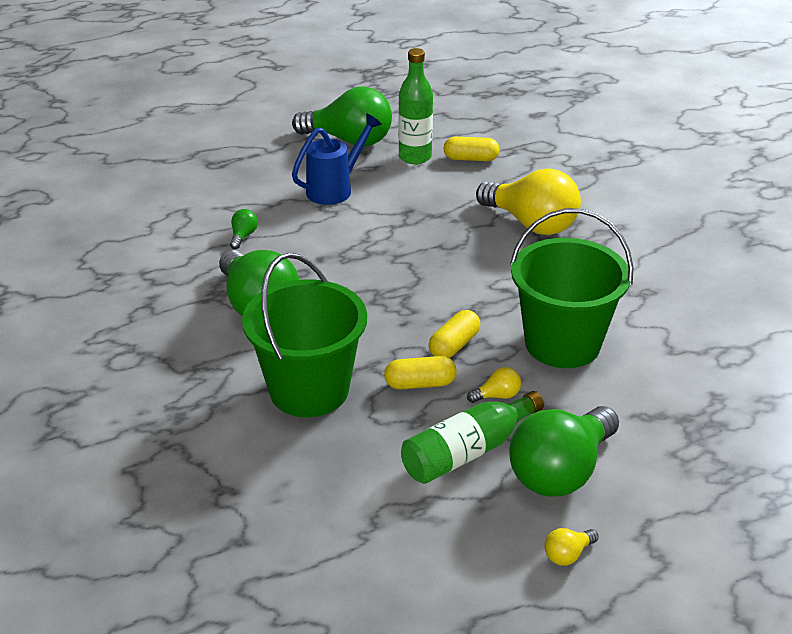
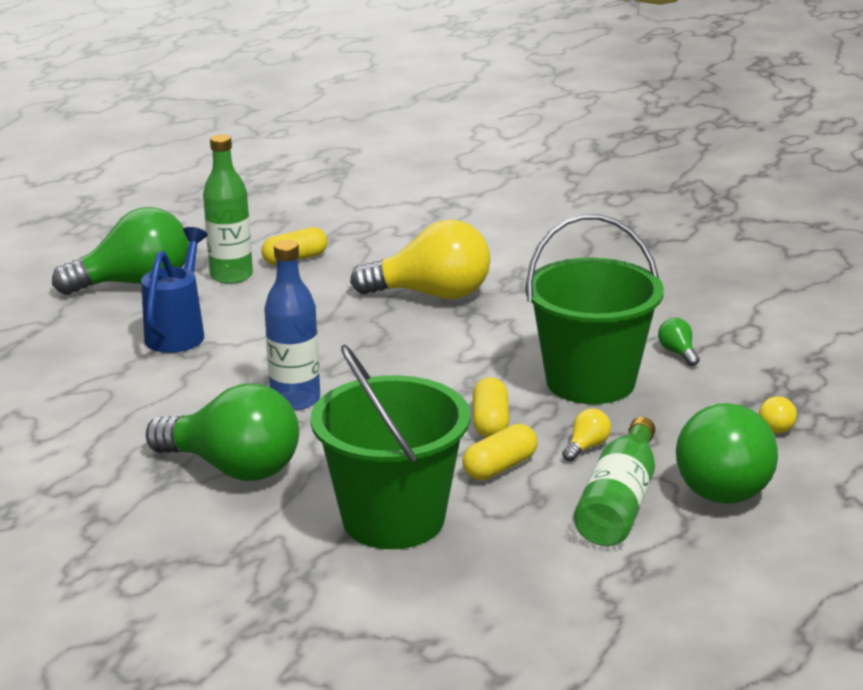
camera: 35 degrees left, 10 degrees down
(243, 236) = (126, 411): green light bulb -> green light bulb (678, 353)
(349, 271) = (295, 400): none -> blue bottle
(567, 554) = (809, 542): yellow light bulb -> yellow light bulb (777, 426)

